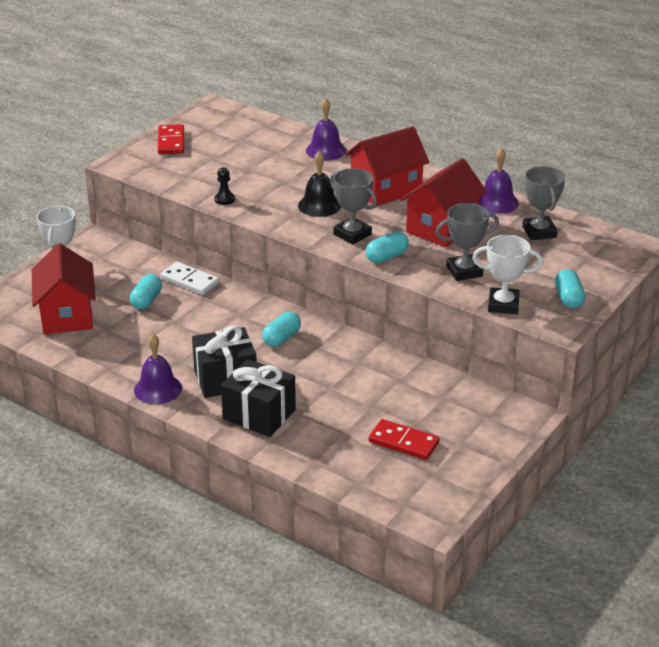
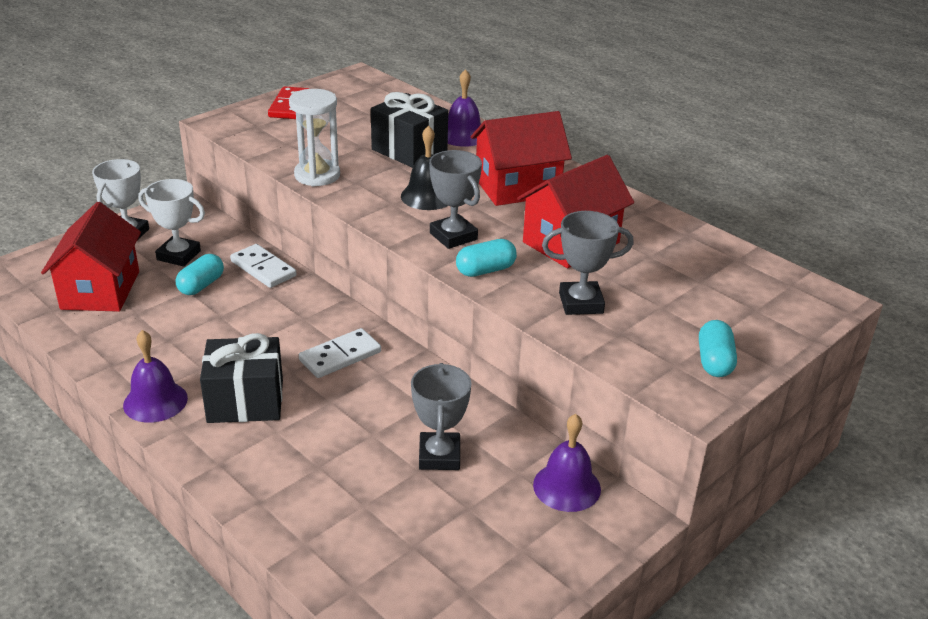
camera: 10 degrees right, 0 degrees up
(224, 199) = (317, 175): black pawn -> white hourglass
(259, 414) = (265, 458): black gift -> black gift (409, 150)
(281, 338) = (340, 356): turquoise capsule -> white domino
(403, 442) = (441, 533): red domino -> none
(497, 202) = (652, 220): purple bell -> purple bell (567, 486)
(503, 305) = (619, 357): white trophy -> white trophy (178, 255)
(539, 232) = (697, 264): grey trophy -> grey trophy (439, 456)

